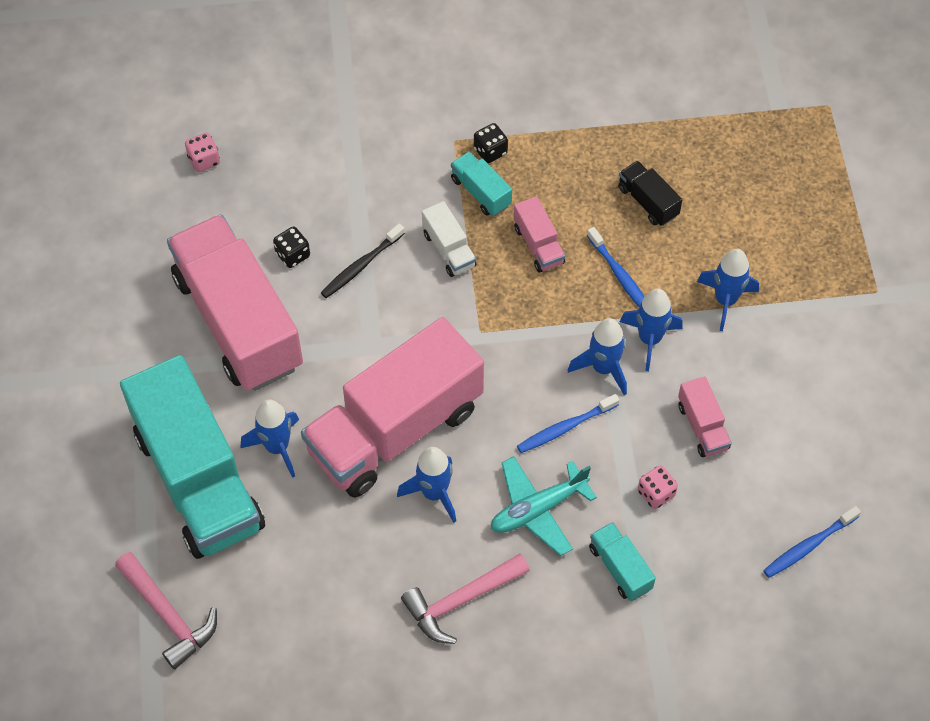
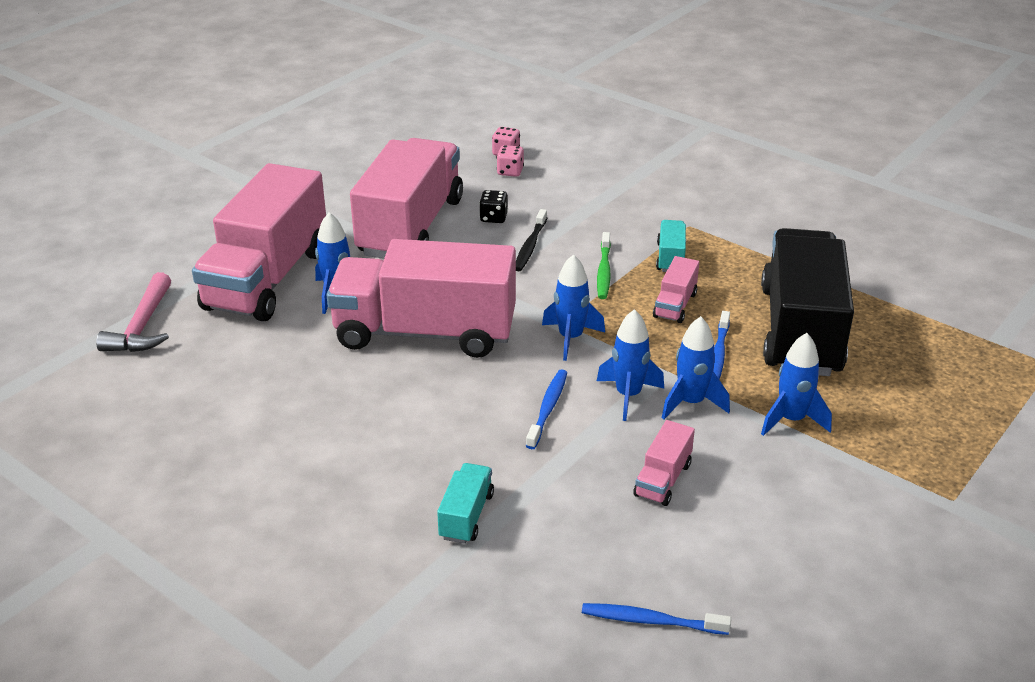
camera: 45 degrees right, 25 degrees down
(199, 479) = (267, 279): turquoise truck -> pink truck
(361, 266) = (530, 246): black toothbrush -> black toothbrush turned 75 degrees counterclockwise
(434, 493) = (398, 380): blue rocket -> blue rocket (570, 338)
(449, 249) = (604, 271): white truck -> green toothbrush
(461, 600) = (323, 449): pink hammer -> none
(490, 151) = (708, 243): black dice -> none
(538, 509) = (457, 438): turquoise plane -> none
(565, 427) = (548, 408): blue toothbrush -> blue toothbrush turned 90 degrees clockwise
(648, 202) = (800, 330): black truck -> black truck, size x2.45
(656, 493) = (563, 492): pink dice -> pink dice (510, 172)

